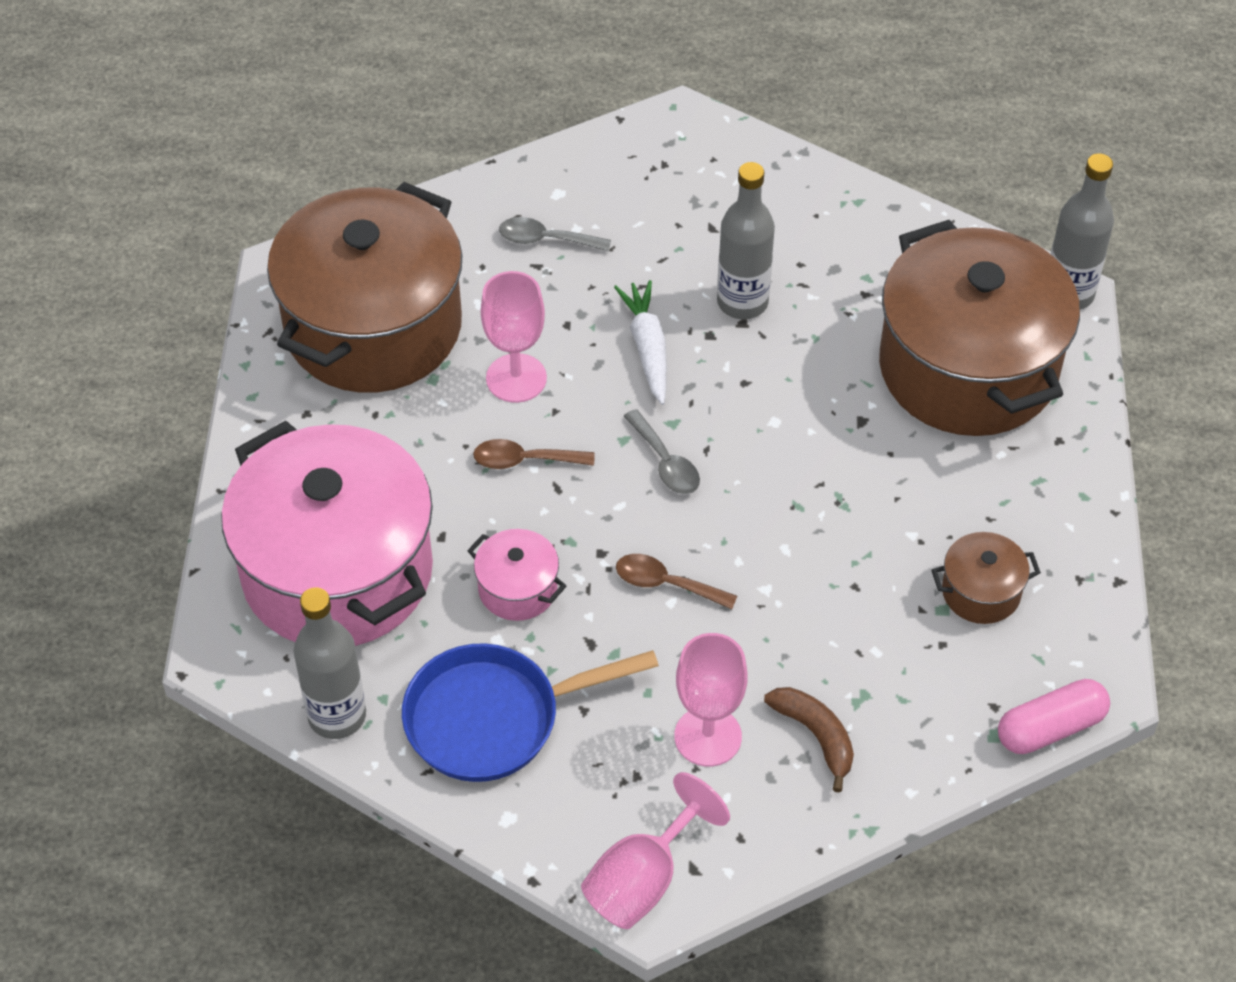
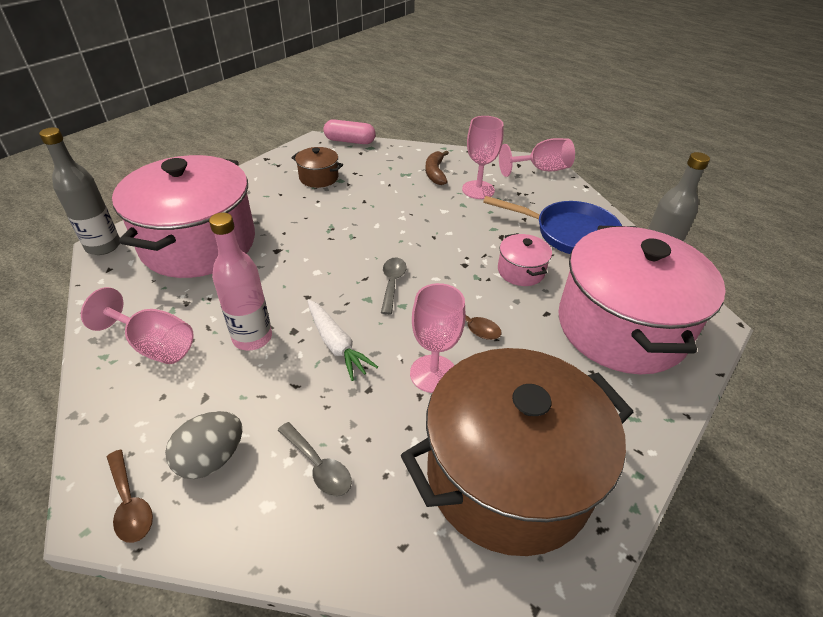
camera: 145 degrees left, 10 degrees down
(642, 193) = (211, 458): none -> grey egg
(647, 348) = (336, 344): white carrot -> white carrot turned 60 degrees counterclockwise
(666, 584) = (445, 239): brown spoon -> brown spoon (130, 503)
(742, 302) = (252, 338): grey bottle -> pink bottle
(827, 237) = (154, 345): none -> pink goblet
(968, 368) = (199, 243): brown pot -> pink pot

